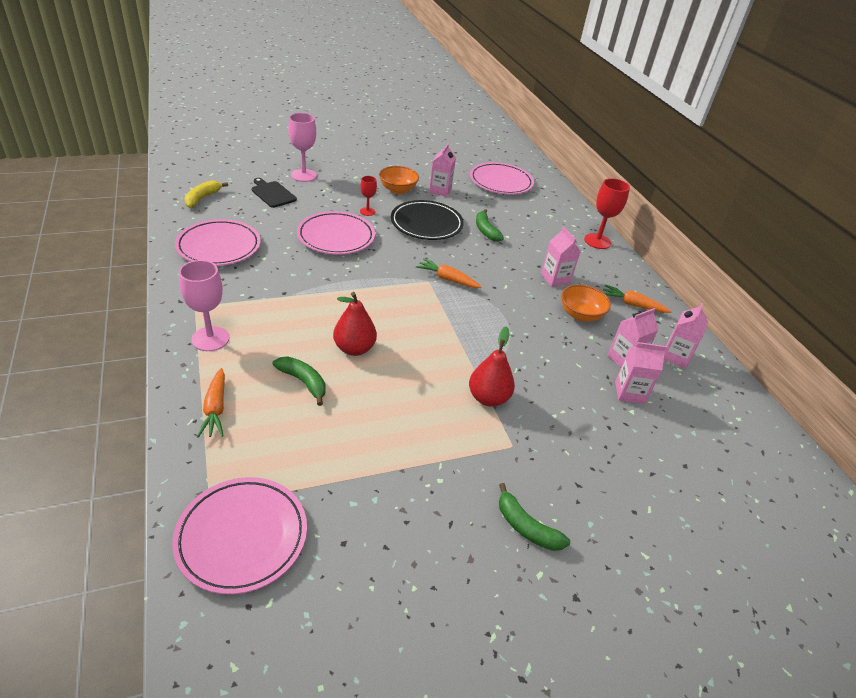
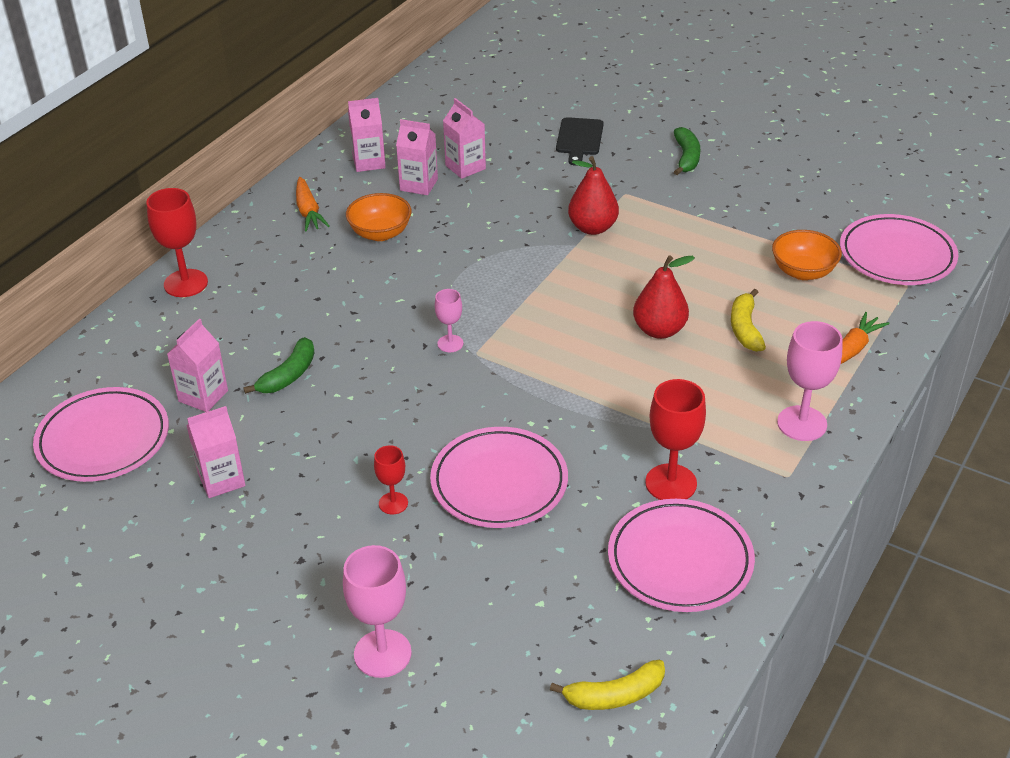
camera: 125 degrees left, 0 degrees up
(256, 273) = (671, 483): none -> red goblet
(272, 193) = (488, 635): black cutting board -> black cutting board (579, 139)
(303, 382) = (745, 328): green banana -> yellow banana
(398, 190) = (281, 521): orange bowl -> orange bowl (803, 271)
(426, 224) = (346, 431): black plate -> none
(447, 279) = (450, 343): orange carrot -> pink goblet
(555, 279) = (330, 276): pink carton -> pink carton (203, 396)

